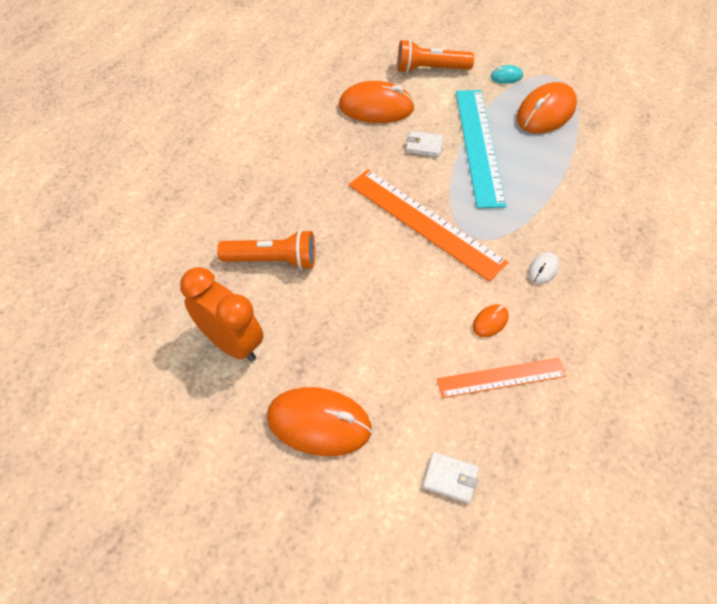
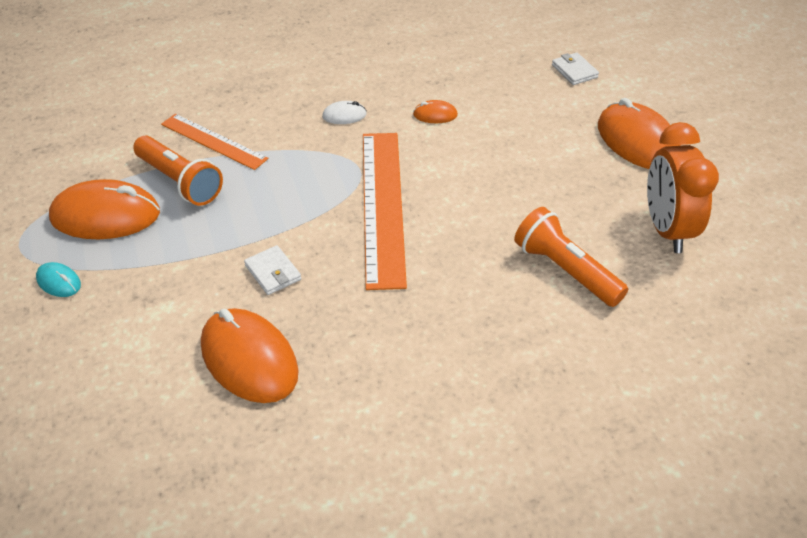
camera: 135 degrees left, 10 degrees down
(430, 69) = (109, 362): orange flashlight -> orange flashlight (179, 182)
(479, 145) = (223, 233): turquoise ruler -> none
(501, 377) = (474, 87): orange ruler -> orange ruler (213, 141)

